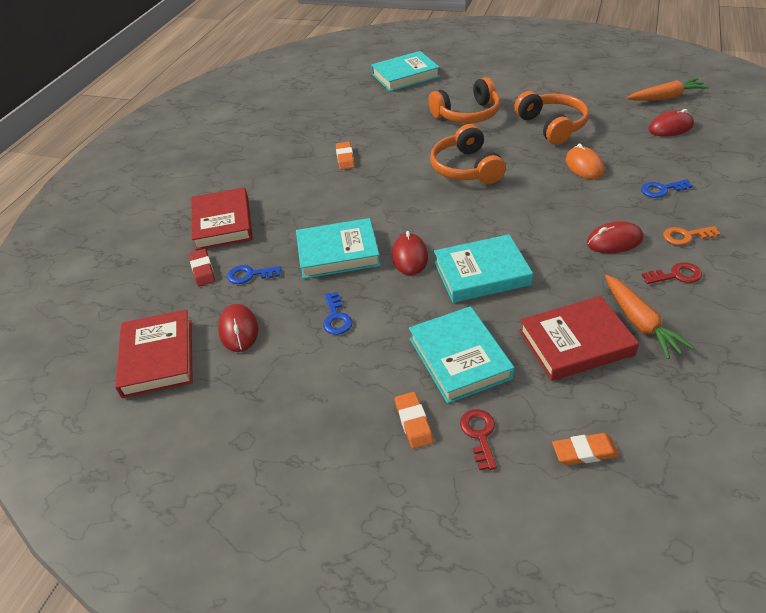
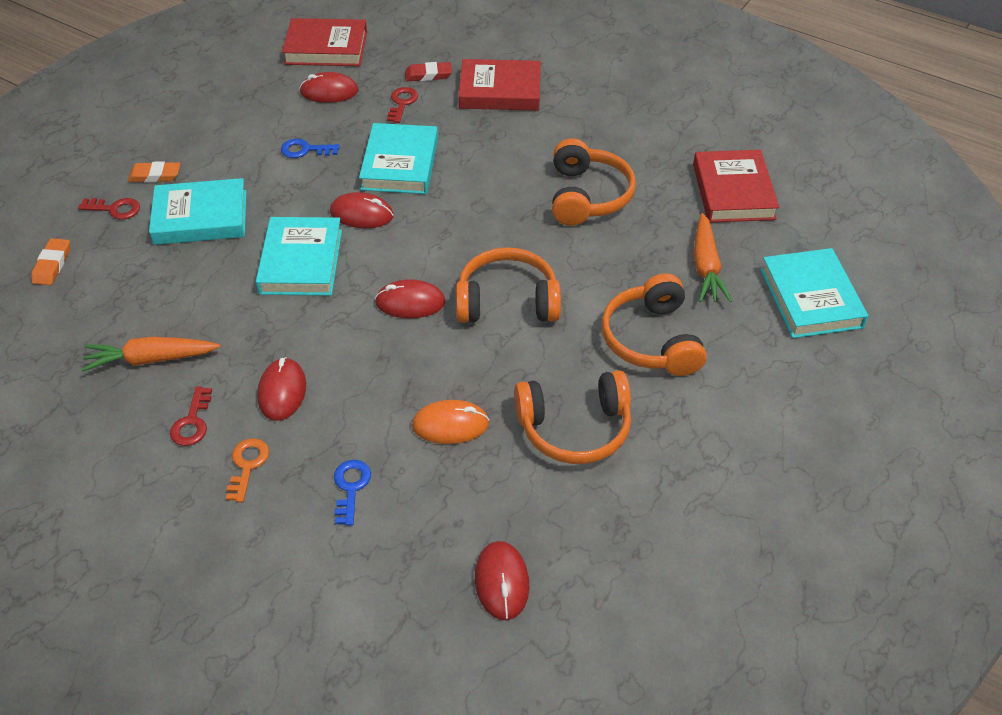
camera: 100 degrees right, 5 degrees up
(250, 275) = (402, 103): blue key -> red key
(345, 158) = (587, 196): orange eraser -> orange headphones
(492, 207) = (410, 302): none -> red mouse
(576, 343) = (161, 301): red book -> red book (733, 192)
(666, 97) = (601, 628): orange carrot -> orange carrot (706, 267)

